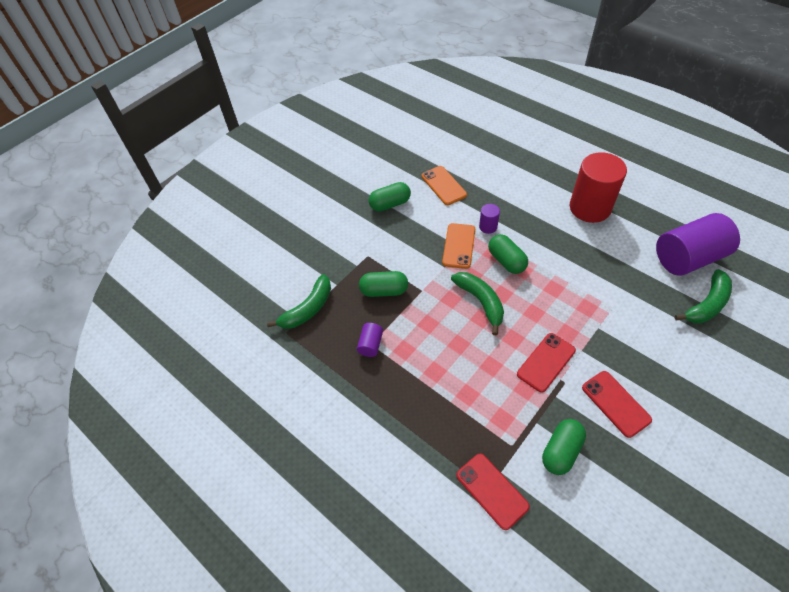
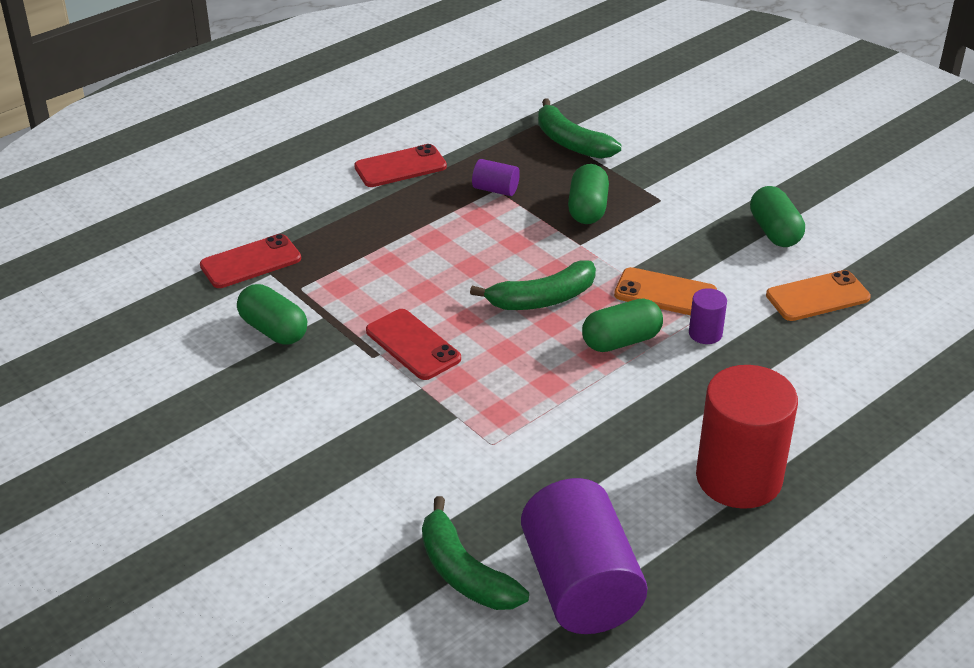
camera: 95 degrees right, 15 degrees down
(615, 403) = (320, 400): red phone -> red phone (400, 167)

